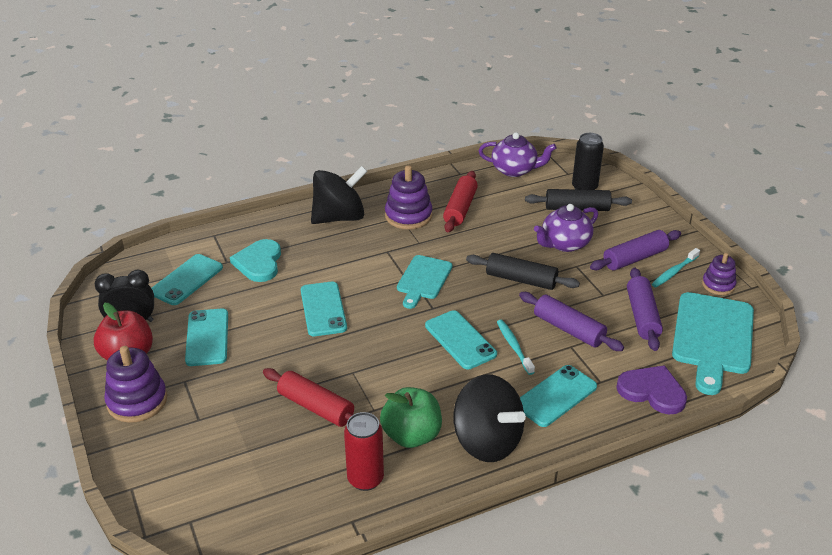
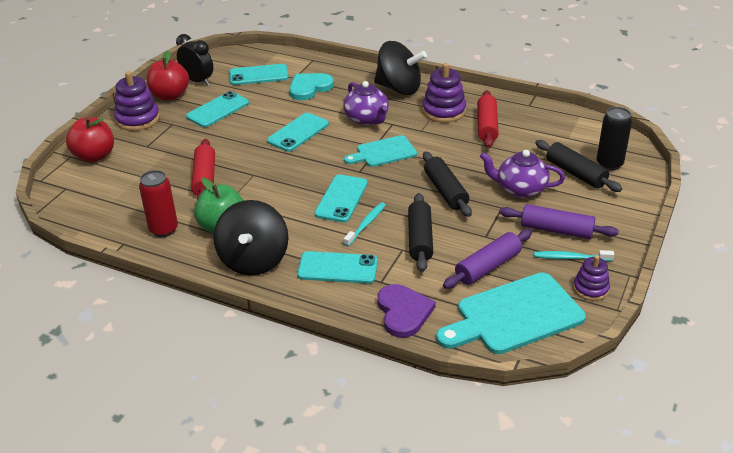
camera: 50 degrees right, 0 degrees up
(160, 468) = (94, 156): none -> red apple
(460, 209) = (487, 126): red rolling pin -> red rolling pin turned 60 degrees counterclockwise
(515, 170) = (575, 124): purple teapot -> purple teapot (367, 119)
(568, 329) = (420, 239): purple rolling pin -> black rolling pin

